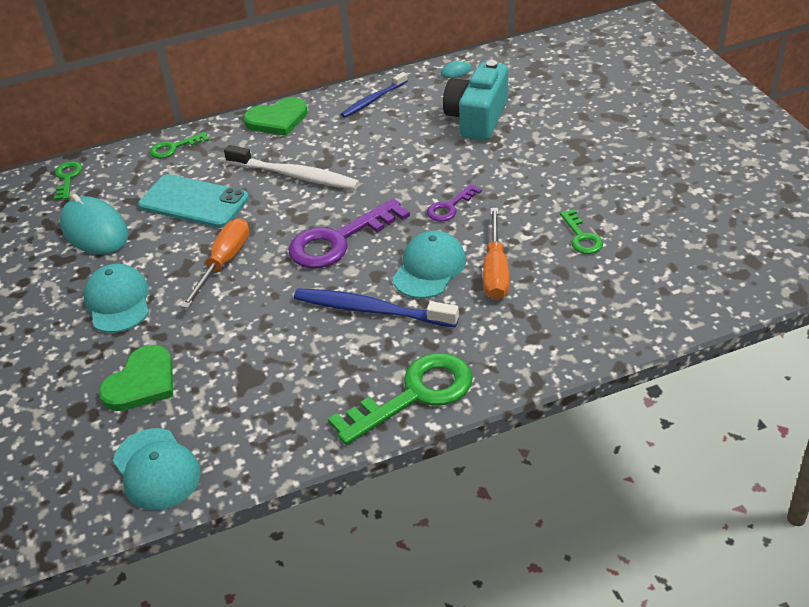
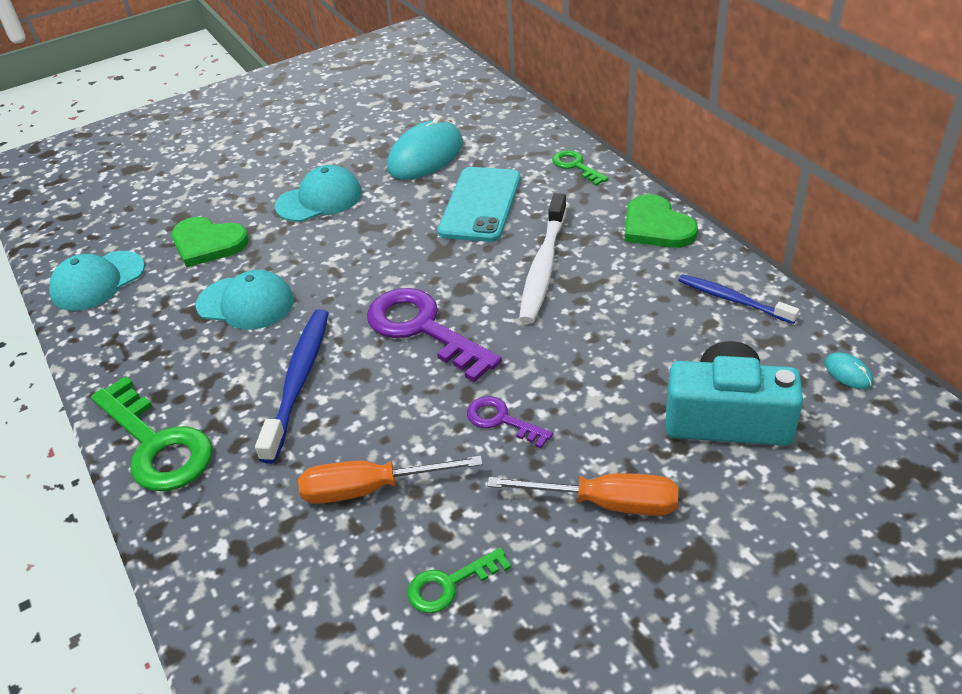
camera: 80 degrees right, 0 degrees up
(67, 178) = (507, 117): green key -> none
(224, 263) = (378, 251): orange screwdriver -> orange screwdriver (605, 503)
(429, 268) = (373, 420): turquoise cap -> turquoise cap (246, 303)

